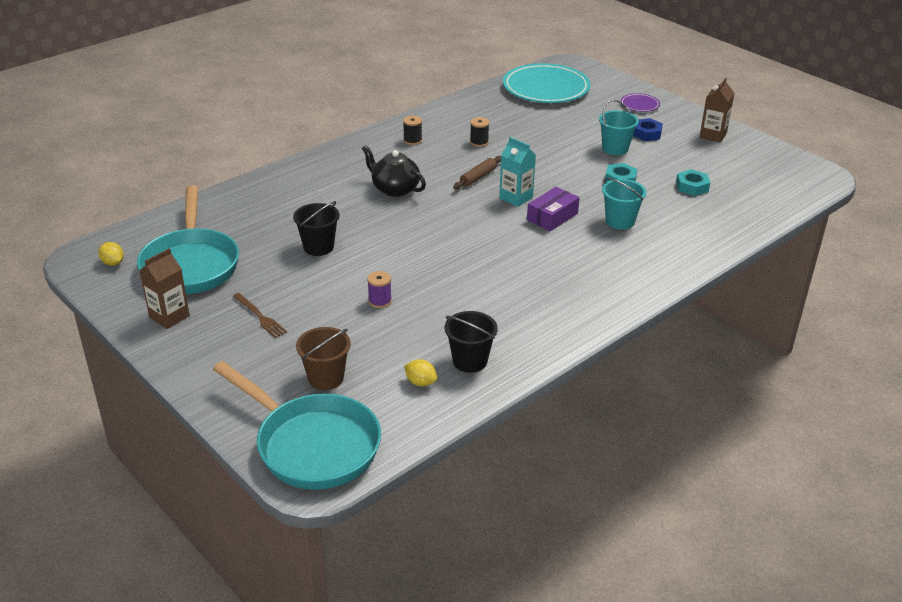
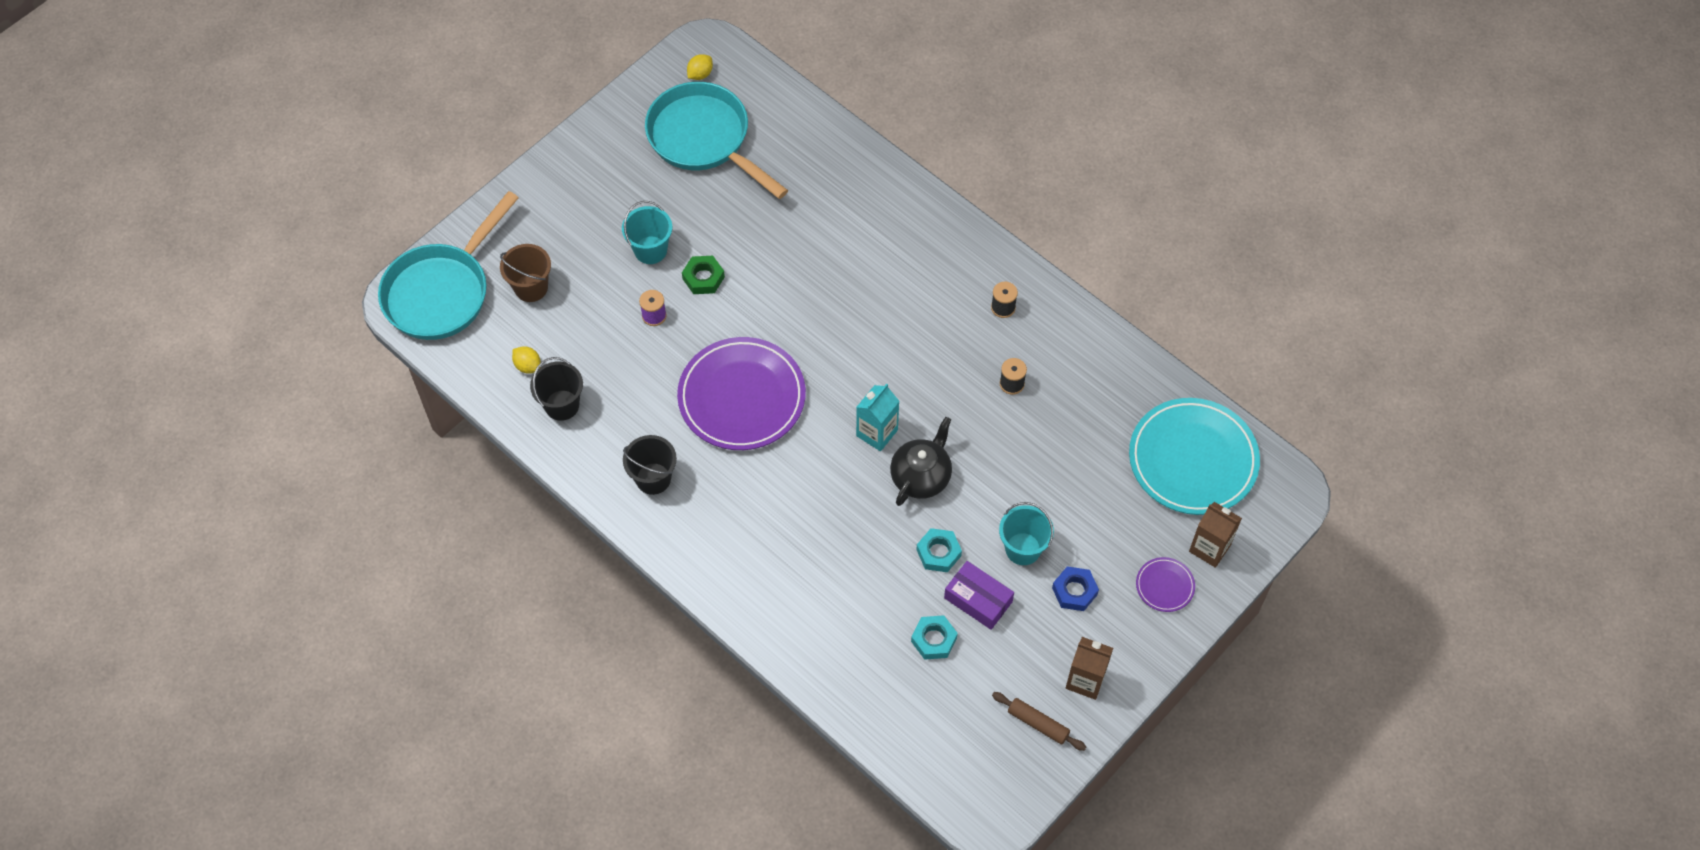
camera: 85 degrees right, 25 degrees up
(169, 316) = (615, 143): brown carton -> brown carton (1209, 548)
(191, 264) = (704, 139): turquoise pan -> turquoise pan turned 60 degrees clockwise
(260, 316) = (620, 217): brown fork -> none
(318, 247) = (747, 245): black bucket -> black bucket (653, 478)
(346, 272) = (703, 278): none -> green nut
(395, 189) = (879, 302): black teapot -> black teapot (921, 476)
(420, 382) = (528, 366): yellow lemon -> yellow lemon turned 75 degrees counterclockwise
(475, 258) = (742, 397): none -> purple plate
(478, 177) = (920, 388): brown rolling pin -> brown rolling pin (1038, 723)
(552, 217) = (838, 474): purple box -> purple box (978, 600)
(620, 221) = (837, 549): turquoise bucket -> turquoise bucket (650, 250)

